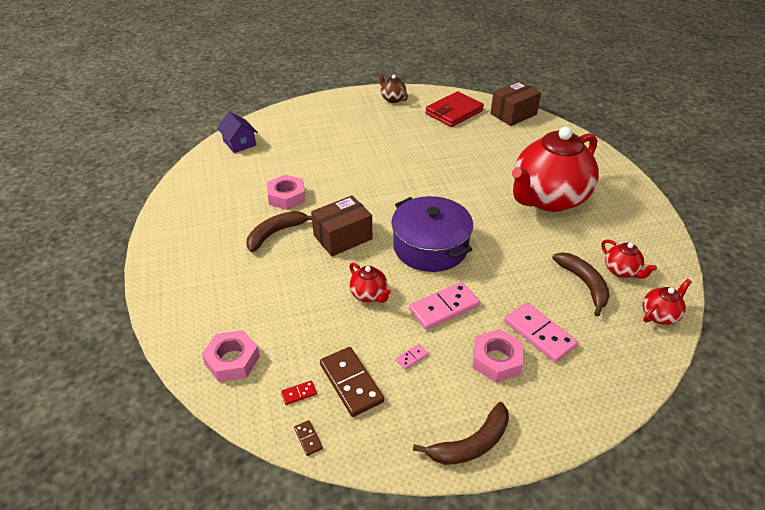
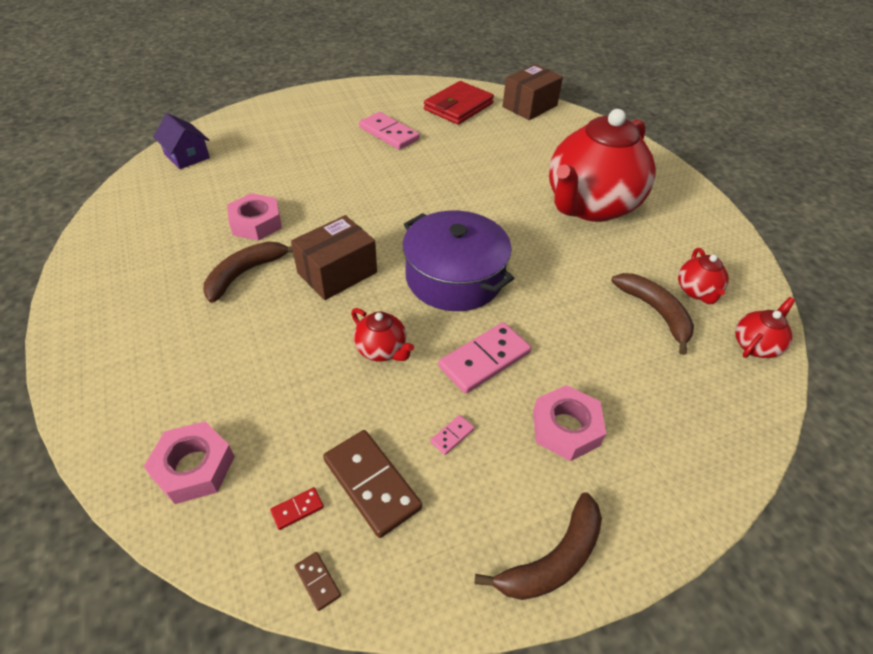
camera: 10 degrees left, 5 degrees up
(392, 99) = (381, 93): brown teapot -> none
(539, 334) = (614, 385): pink domino -> pink domino (389, 133)
(621, 271) = (696, 291): red teapot -> red teapot turned 45 degrees clockwise

